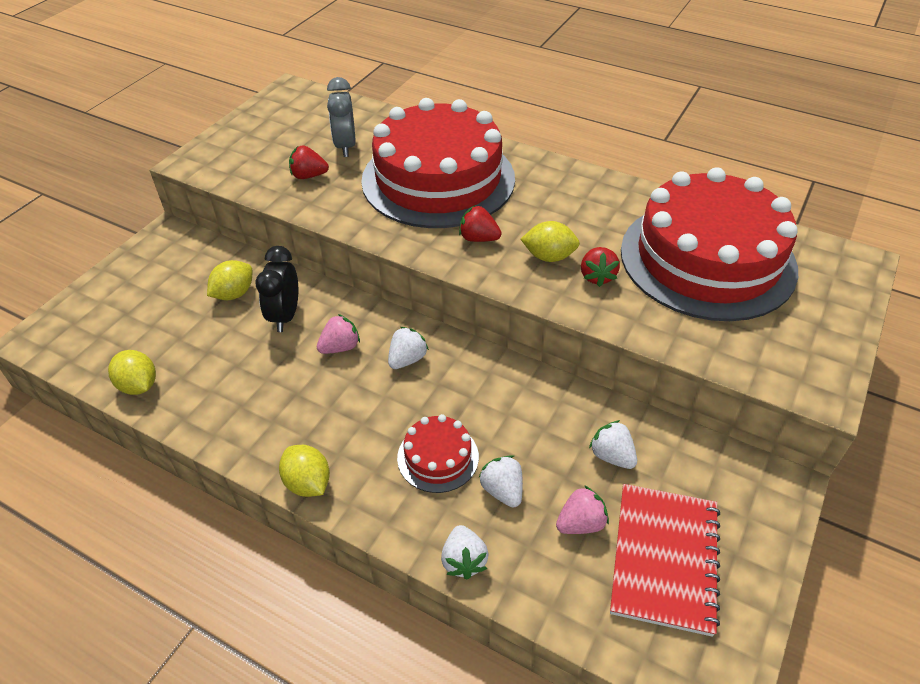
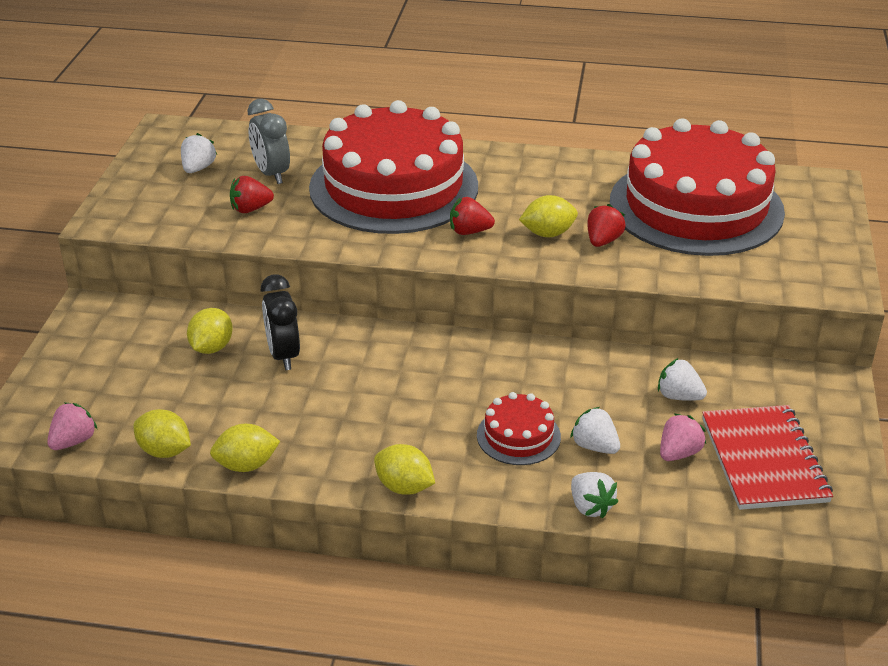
camera: 20 degrees left, 10 degrees down
(192, 419) = (246, 465): none -> yellow lemon
(340, 347) = (362, 369): pink strawberry -> pink strawberry (73, 441)
(407, 359) = (438, 364): white strawberry -> white strawberry (198, 168)
(597, 276) = (603, 241): red strawberry -> red strawberry turned 135 degrees counterclockwise

